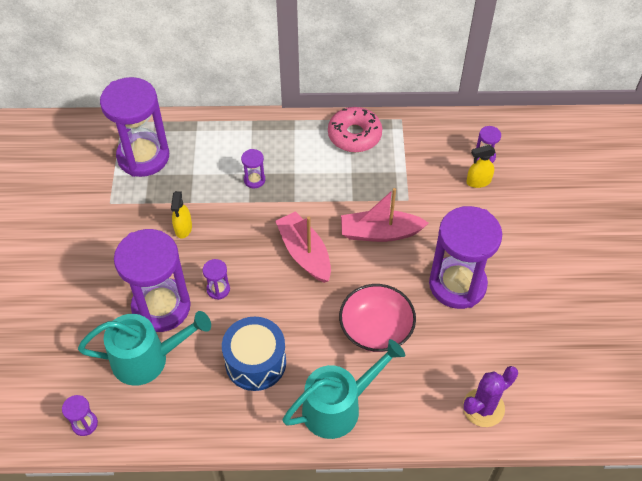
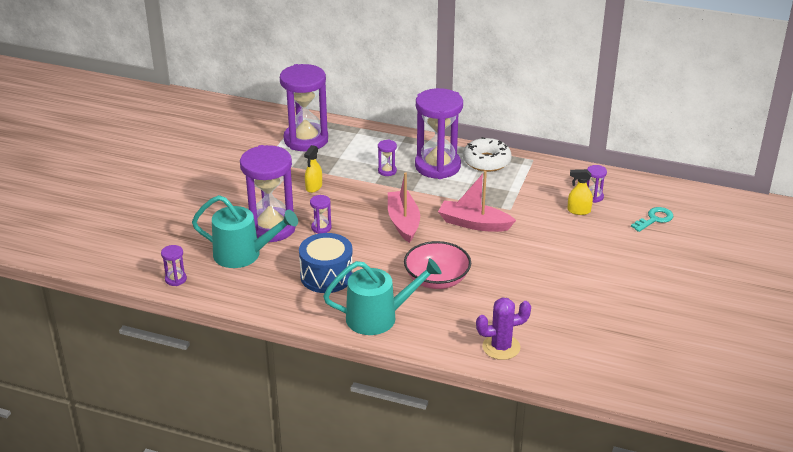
camera: 20 degrees right, 20 degrees down
(354, 135) = (486, 161): pink donut -> white donut
(457, 284) = (522, 269): purple hourglass -> purple hourglass (437, 166)
(557, 171) = (654, 219): none -> turquoise key

